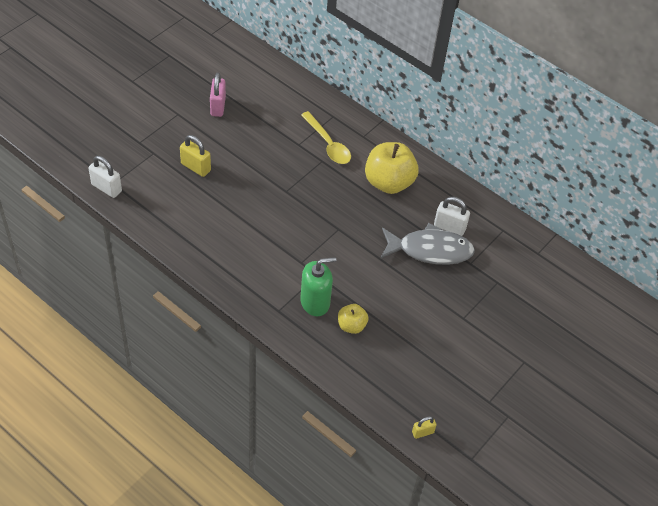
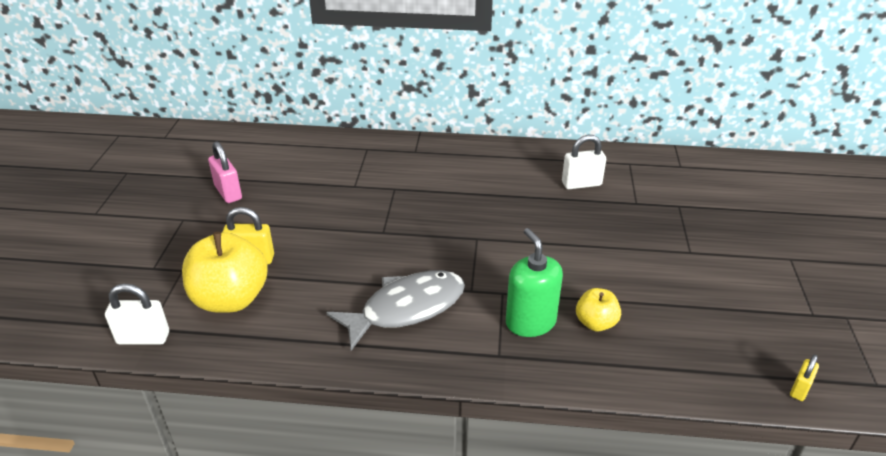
camera: 30 degrees left, 15 degrees down
(315, 302) = (530, 322): green soap dispenser -> green soap dispenser turned 60 degrees counterclockwise
(328, 144) = (386, 172): yellow spoon -> none
(389, 182) = (482, 175): yellow apple -> yellow apple (231, 299)
(430, 250) = (587, 211): grey fish -> grey fish (406, 308)

